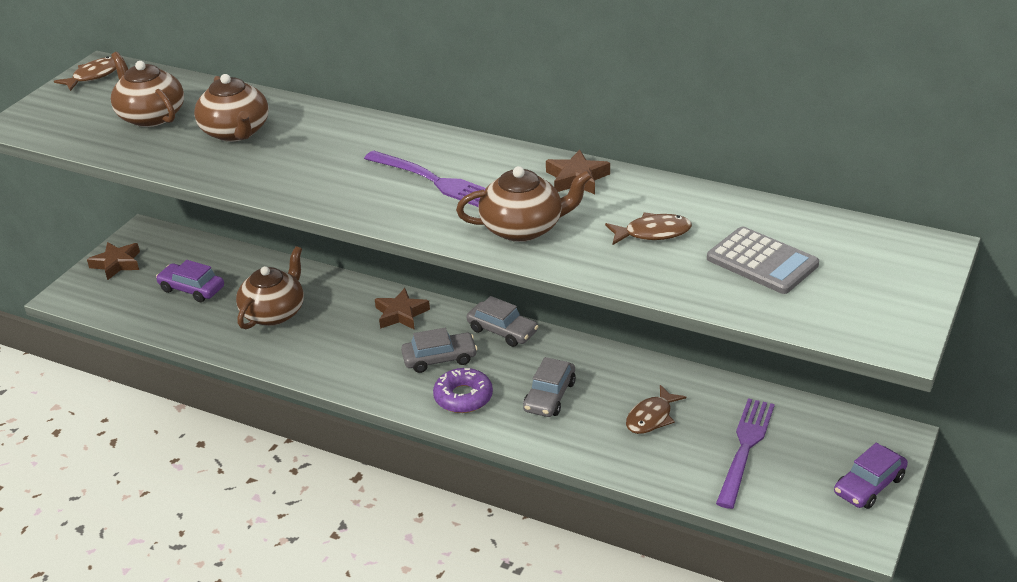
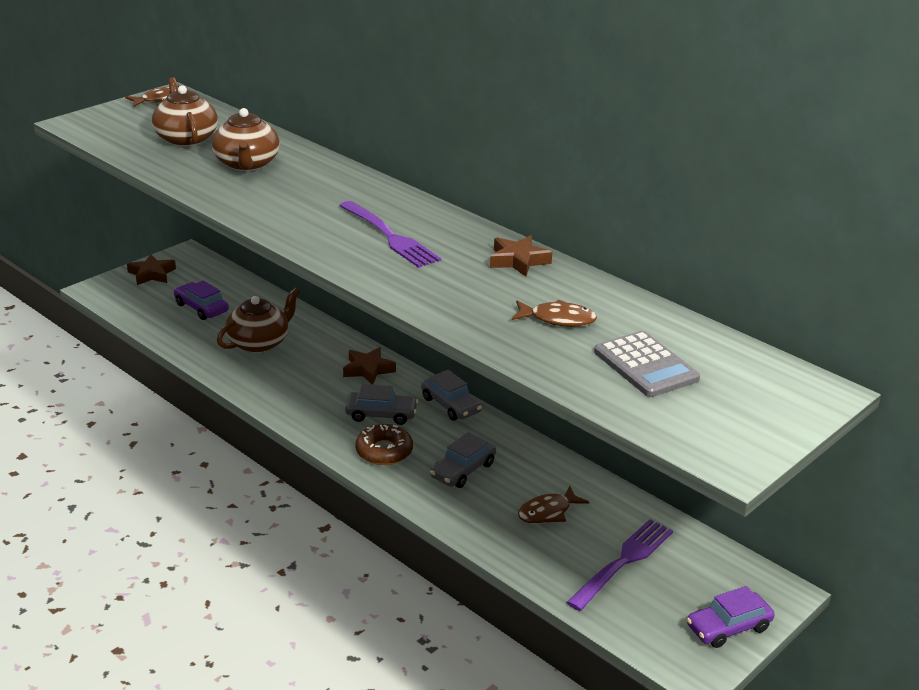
camera: 15 degrees right, 5 degrees down
(463, 397) = (384, 451): purple donut -> brown donut
(523, 228) = (442, 290): brown teapot -> none

